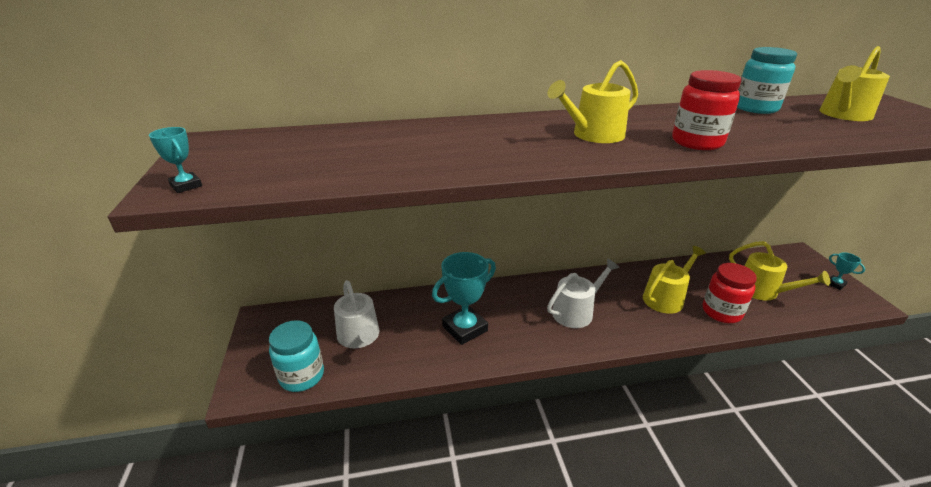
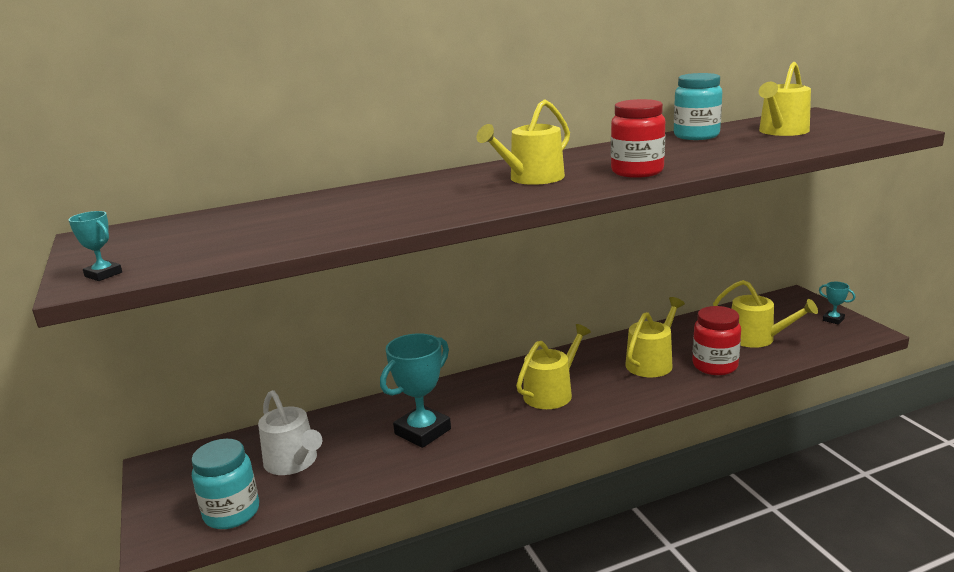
camera: 10 degrees left, 10 degrees down
(576, 311) = (552, 393): white watering can -> yellow watering can

